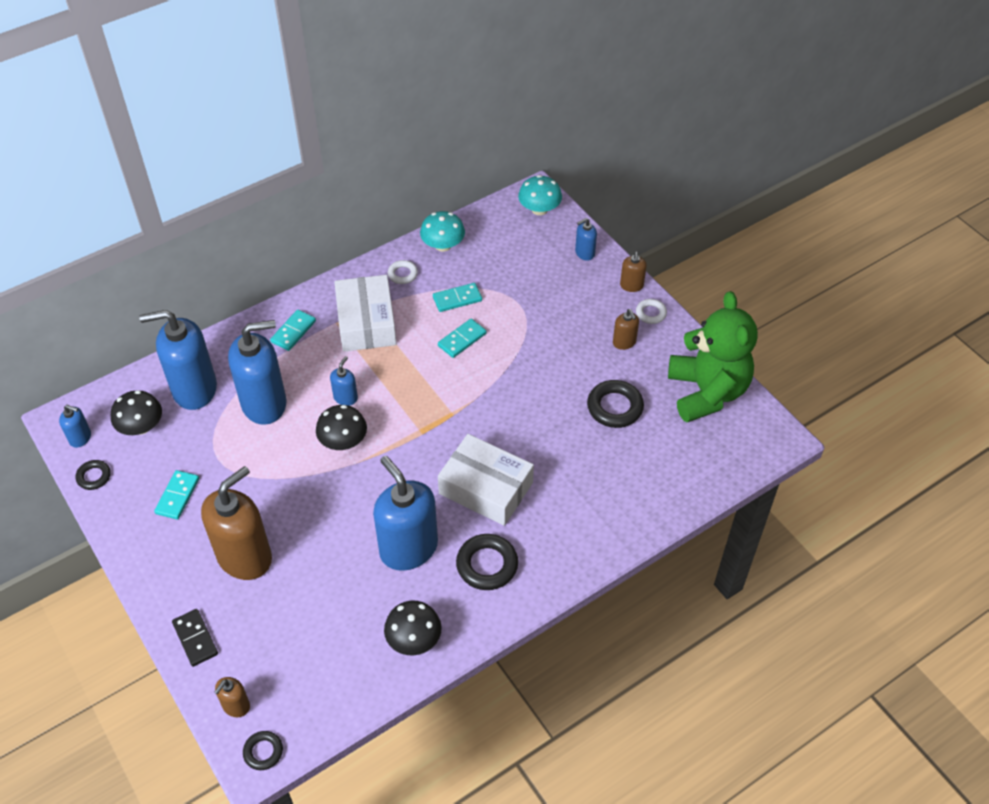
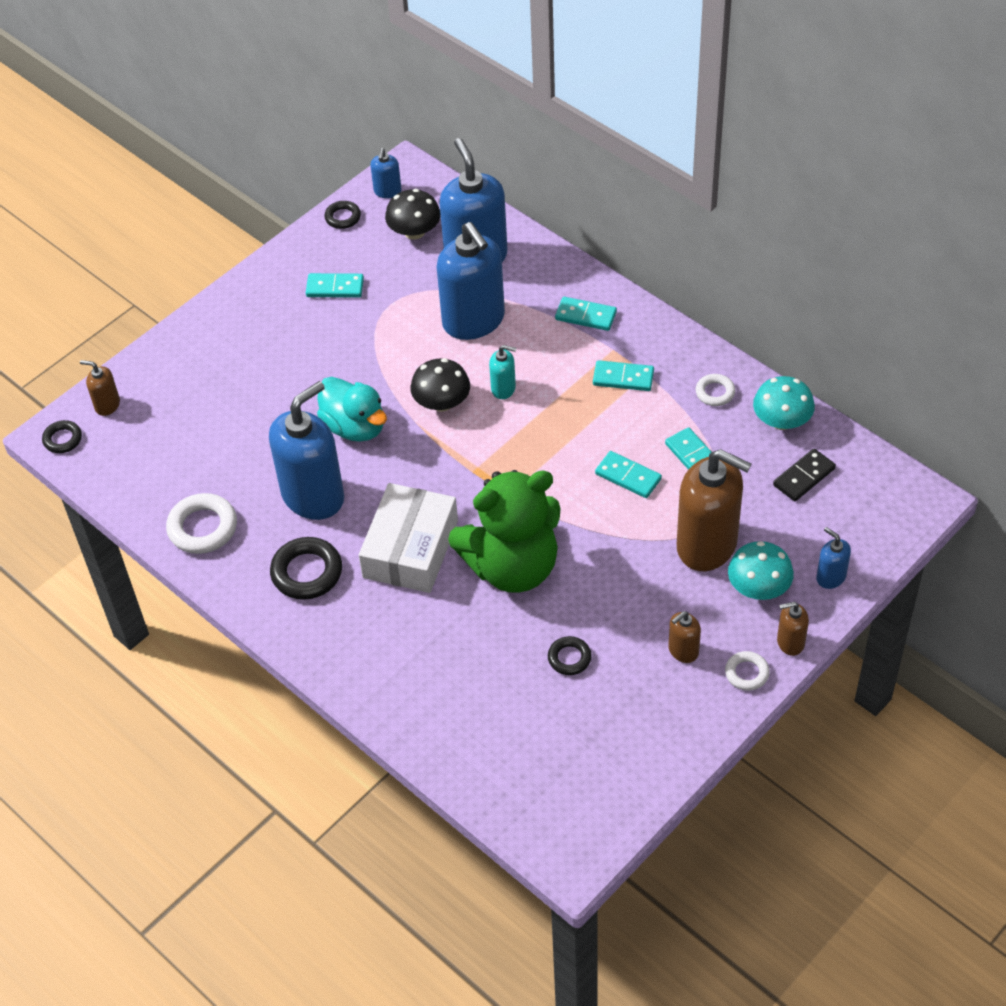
camera: 80 degrees right, 0 degrees up
(195, 639) = (174, 352): black domino -> black domino (804, 477)
(245, 557) = (273, 362): brown soap dispenser -> brown soap dispenser (707, 545)
(344, 506) = (355, 427): none -> turquoise duck
(345, 398) = (503, 388): blue soap dispenser -> turquoise soap dispenser
(366, 322) = (623, 378): white box -> turquoise domino
(414, 639) = (203, 528): black mushroom -> white ring
(539, 209) = (894, 510): turquoise mushroom -> turquoise mushroom (758, 587)
(615, 407) = (569, 658): black ring -> black ring, size x0.58
(707, 392) = (627, 760): green teddy bear -> green teddy bear (512, 566)

